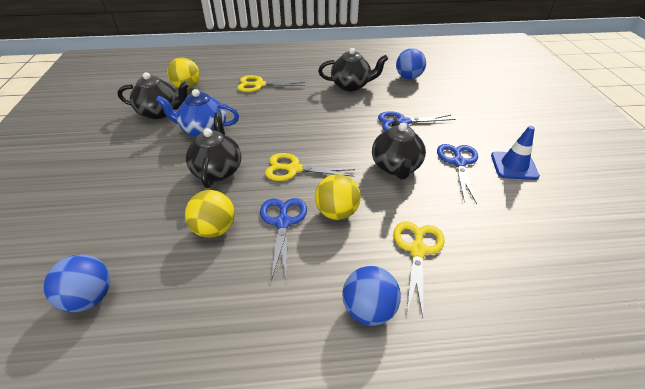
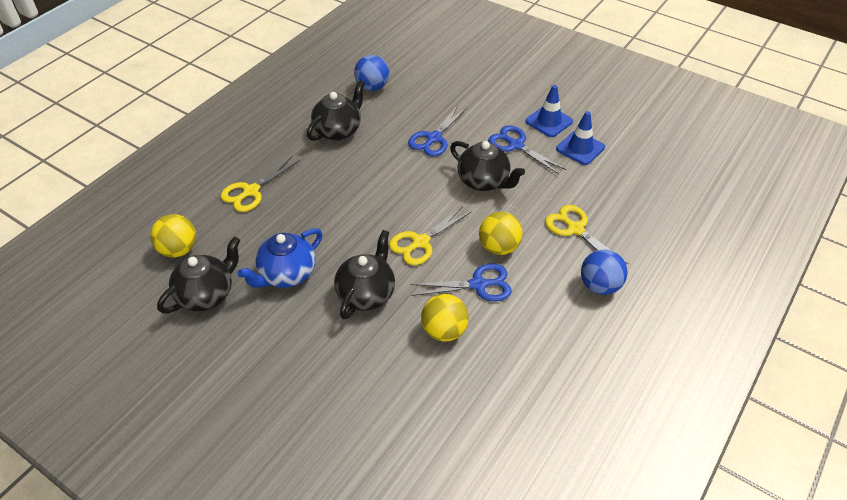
camera: 50 degrees left, 5 degrees up
(90, 297) = (448, 443): blue ball -> none
(217, 170) = (366, 294): black teapot -> black teapot turned 75 degrees clockwise
(283, 222) = (478, 285): blue scissors -> blue scissors turned 135 degrees clockwise
(516, 200) = (580, 148): none -> blue traffic cone

